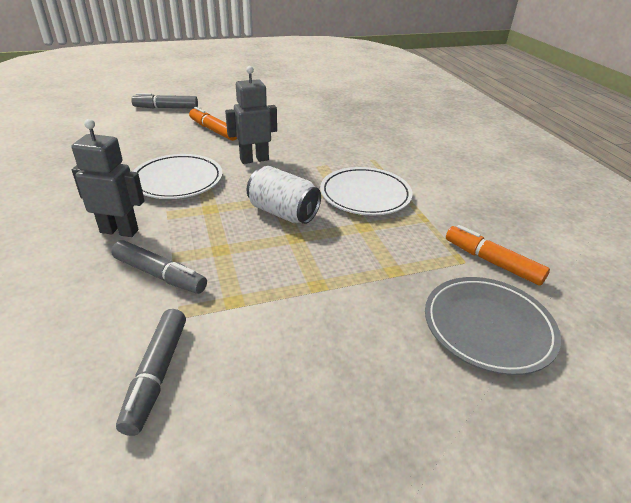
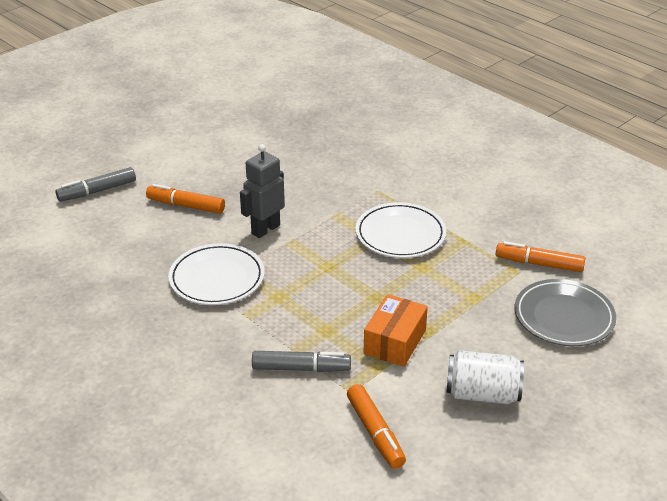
camera: 25 degrees left, 0 degrees up
(119, 231) = (223, 346): grey robot -> none
(156, 375) = (375, 432): grey marker -> orange marker
(274, 284) = (395, 342): none -> orange box
(283, 213) = (346, 278): white can -> white can (482, 394)

